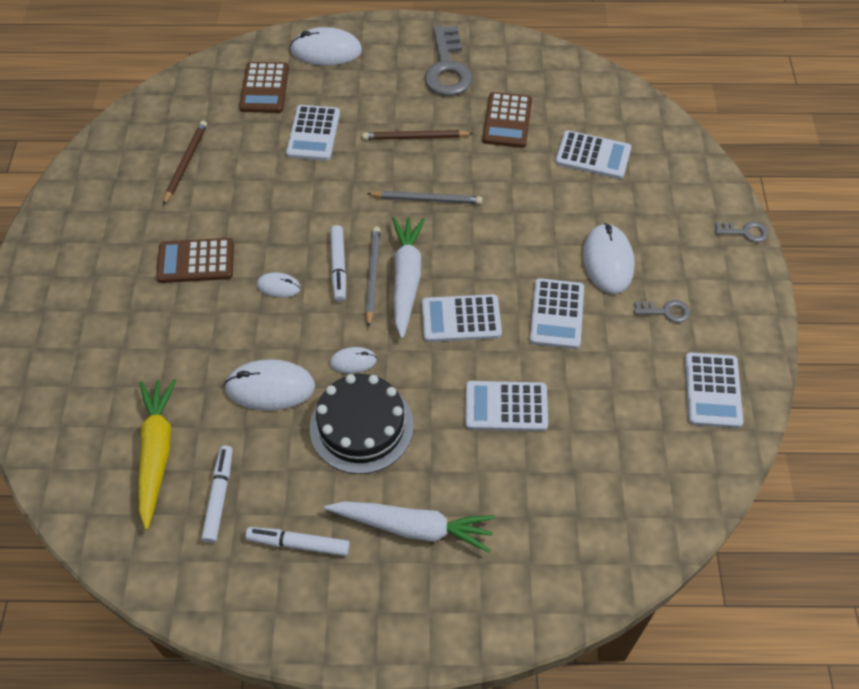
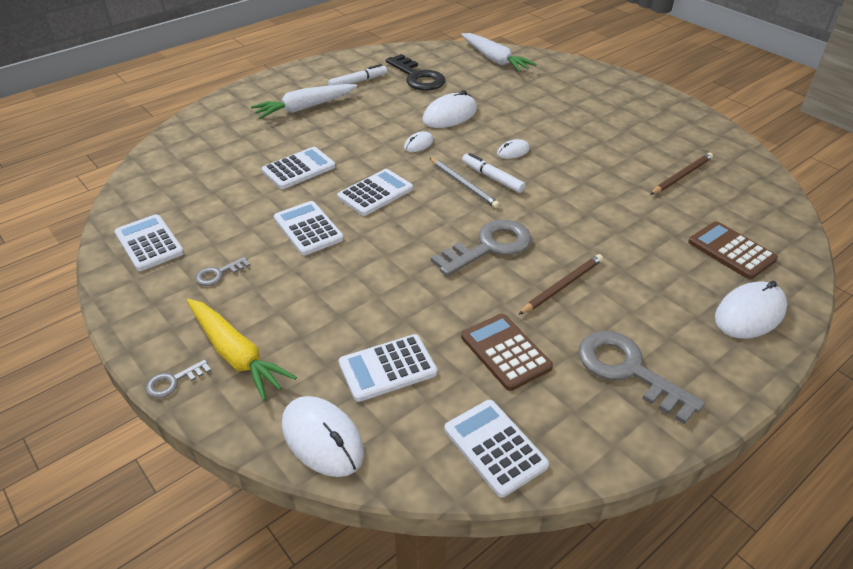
camera: 140 degrees right, 15 degrees down
(157, 453) = (469, 75): yellow carrot -> yellow carrot (236, 354)
(185, 163) = (681, 176): brown pencil -> brown pencil turned 105 degrees counterclockwise
(196, 261) = (579, 138): brown calculator -> none
(219, 496) = (417, 77): white marker -> black key
(313, 133) = (639, 241): white calculator -> white calculator (495, 447)
(361, 426) = (378, 125): black cake -> none
(406, 279) = (439, 194): white carrot -> white carrot (494, 59)
(427, 199) = (489, 247): grey pencil -> grey key
(608, 261) = (296, 284): white mouse -> white mouse (322, 439)

